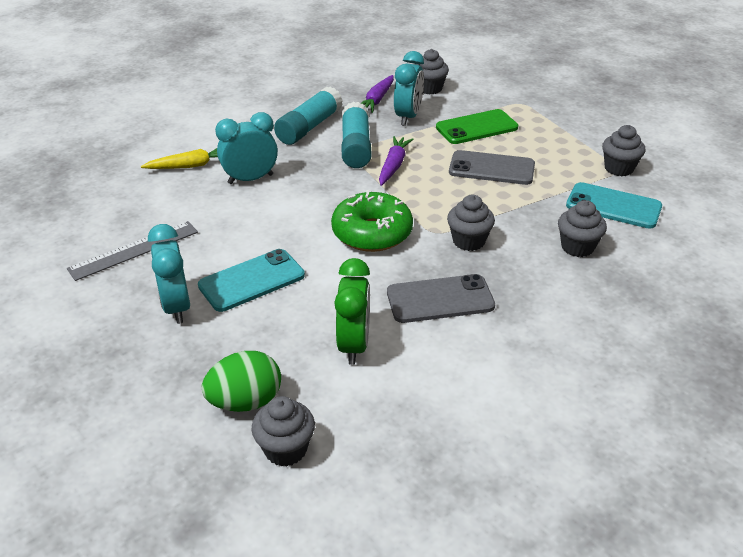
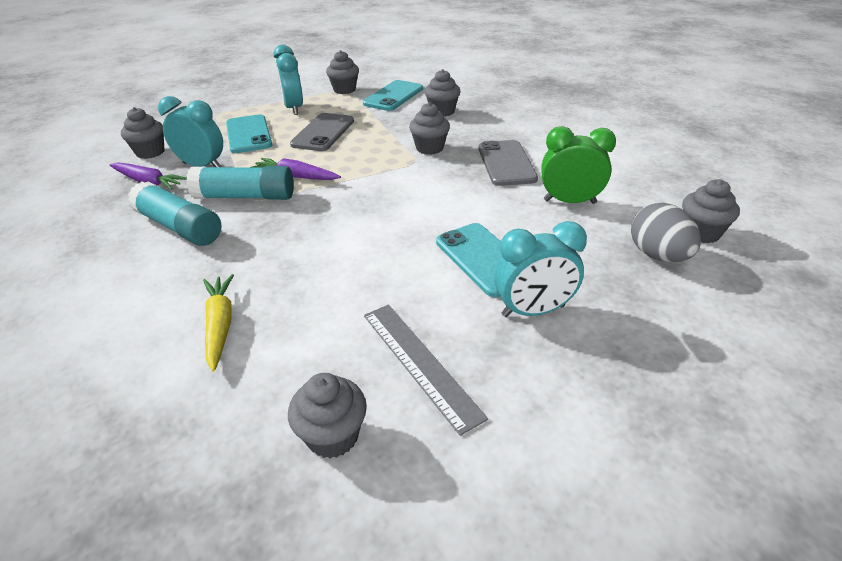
camera: 85 degrees left, 0 degrees up
(84, 221) = (333, 436): none -> grey cupcake
(245, 402) = (658, 255): green egg -> grey egg
(250, 179) = (281, 268): turquoise clock -> turquoise clock (294, 108)
(372, 233) = (410, 190): green donut -> none
(476, 127) = (248, 134): green phone -> turquoise phone

